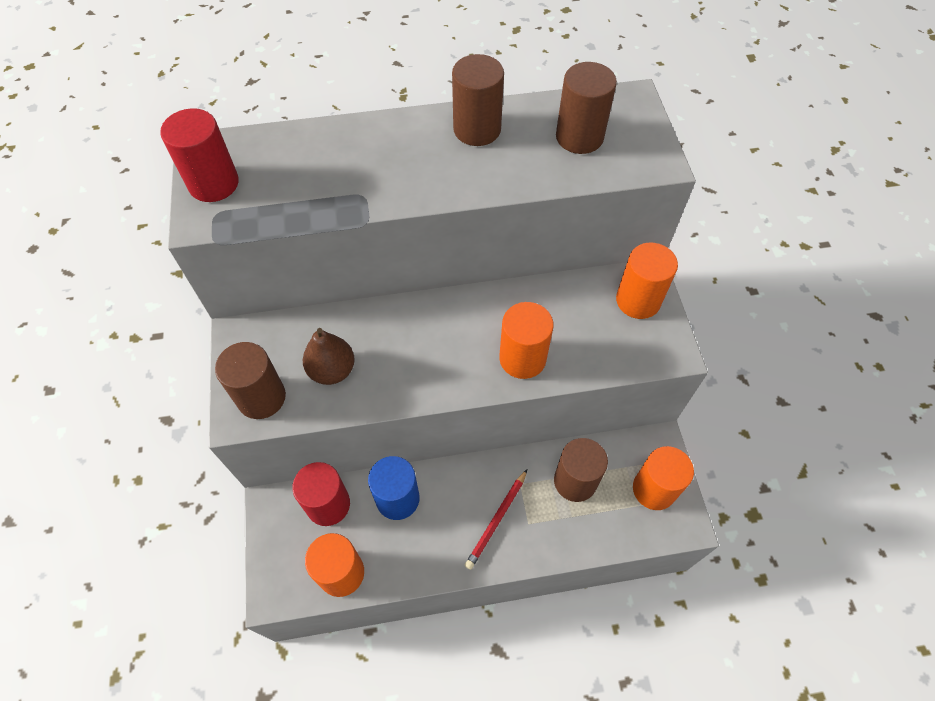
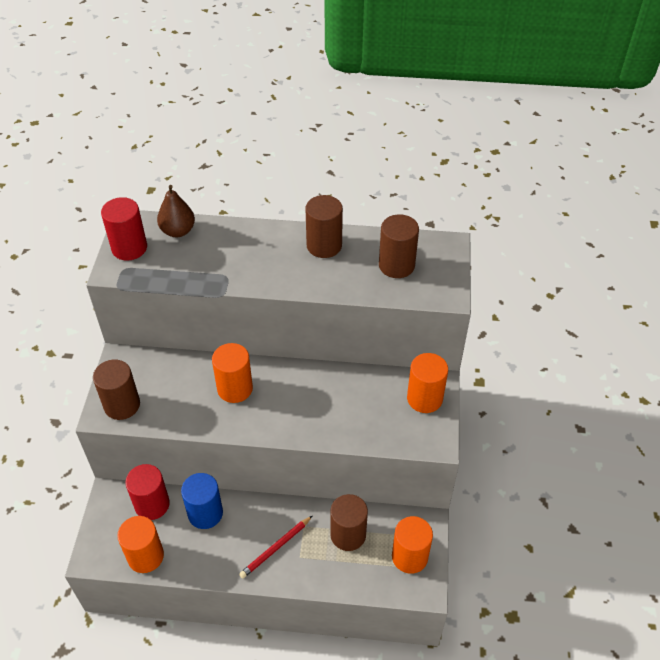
camera: 15 degrees right, 10 degrees down
(332, 370) = (177, 398): brown pear -> brown pear (178, 231)
(522, 358) = (319, 421): orange cylinder -> orange cylinder (235, 388)

